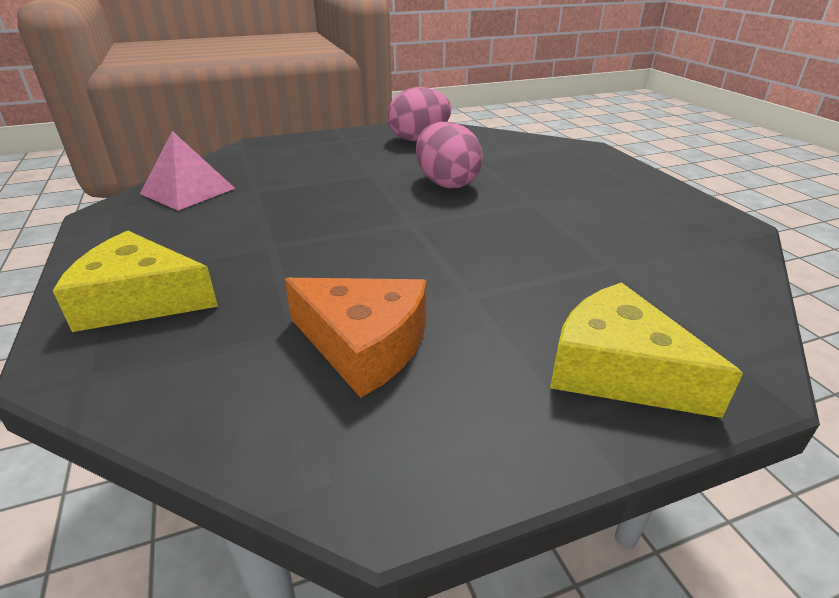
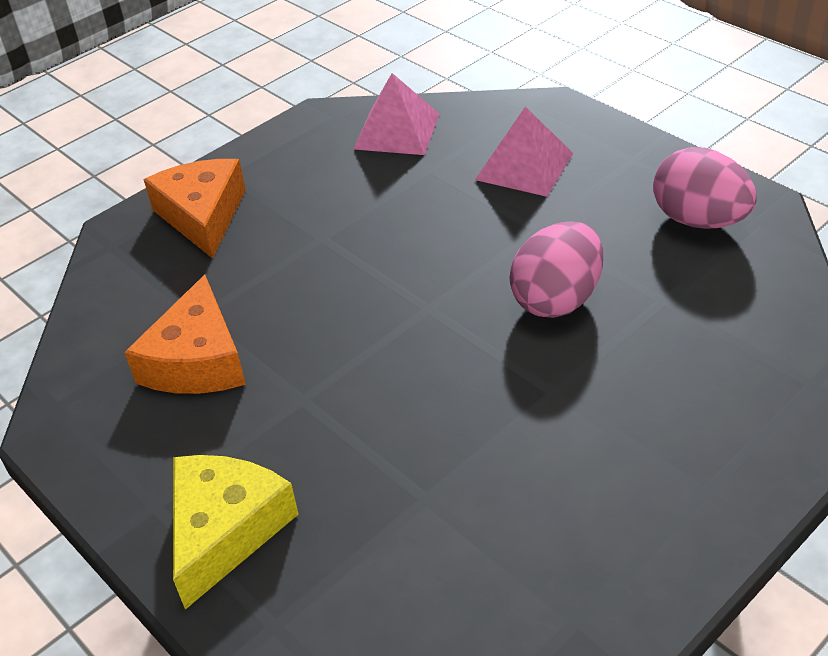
camera: 70 degrees right, 10 degrees up
(140, 299) = (203, 215): yellow cheese -> orange cheese
(303, 164) = (524, 166): none -> pink pyramid

